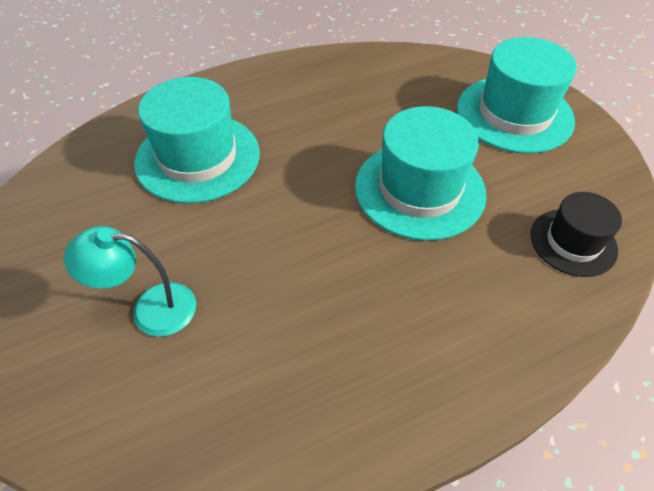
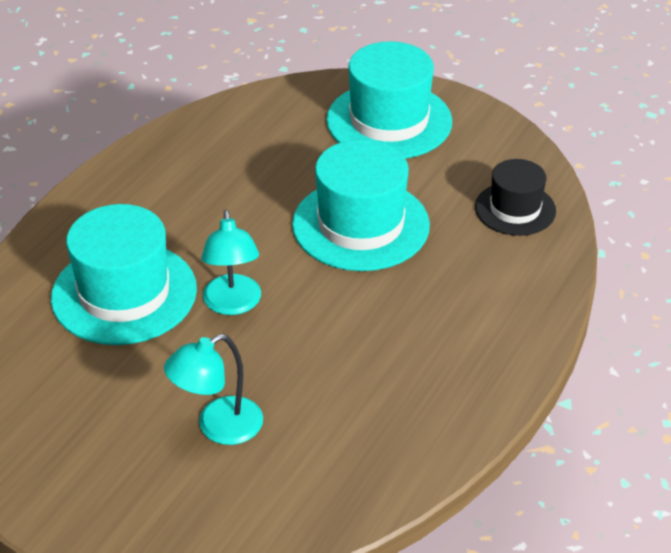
camera: 35 degrees left, 10 degrees down
(262, 206) = (233, 304): none -> turquoise lamp

